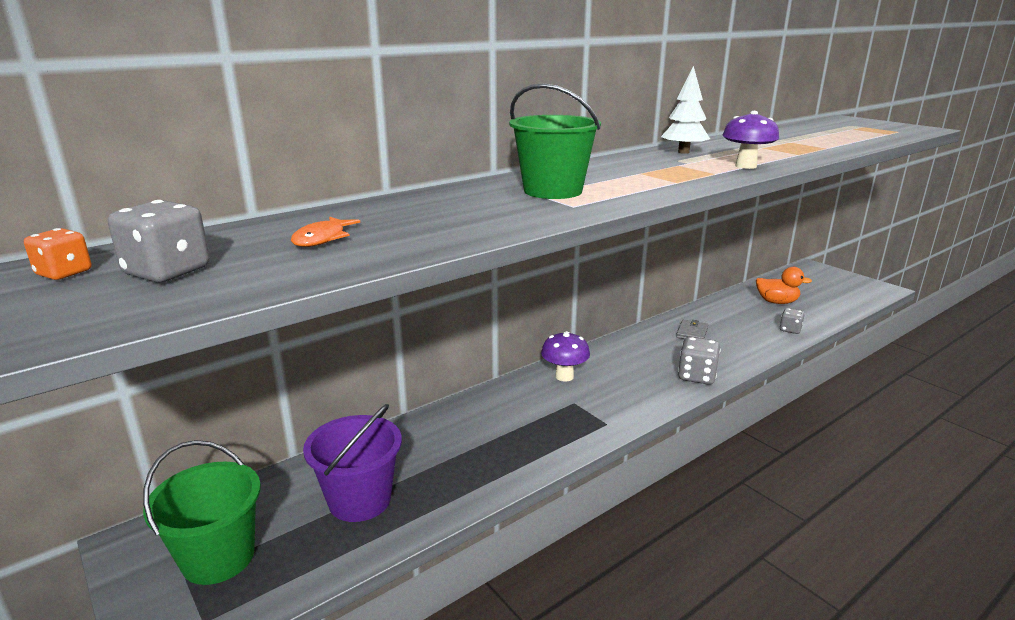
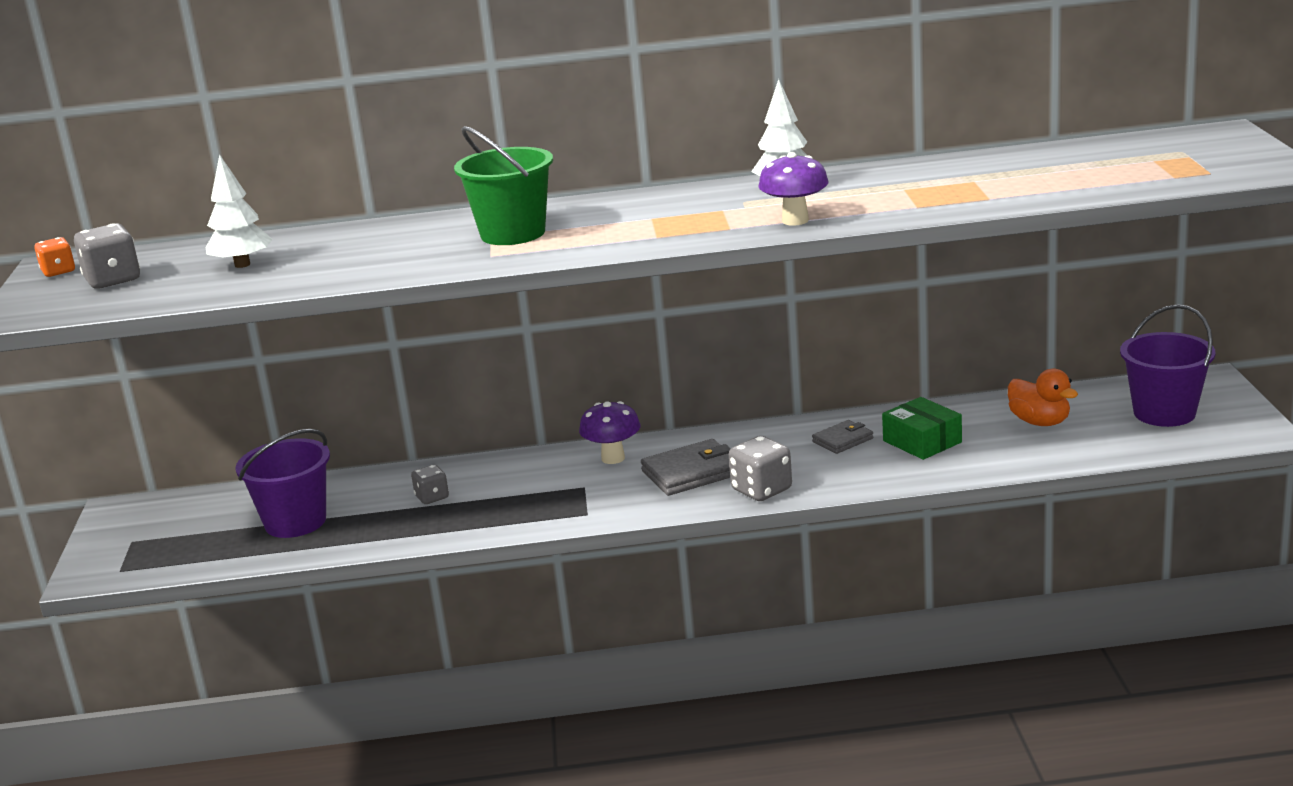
camera: 35 degrees right, 0 degrees up
(218, 557) = (162, 534): green bucket -> none
(322, 239) = (242, 265): orange fish -> white tree
(633, 375) = (691, 473): none -> grey wallet
(737, 325) = (922, 441): none -> green box
(790, 330) = (986, 462): grey dice -> grey dice (432, 497)
(824, 286) = (1164, 413): none -> purple bucket

